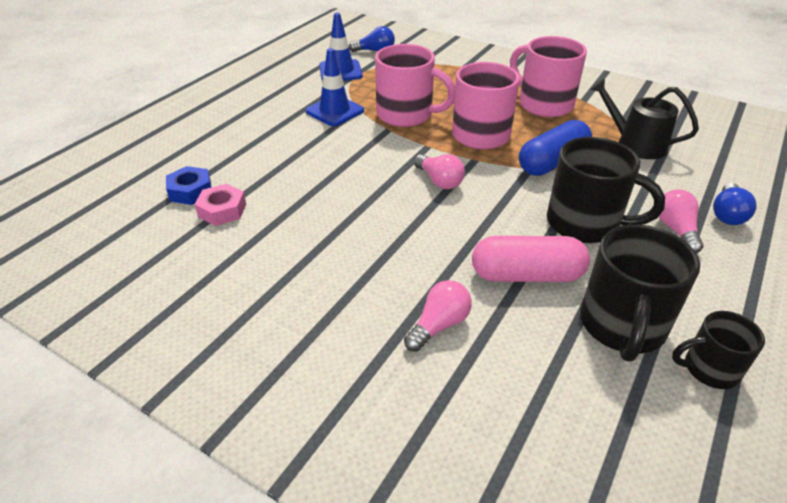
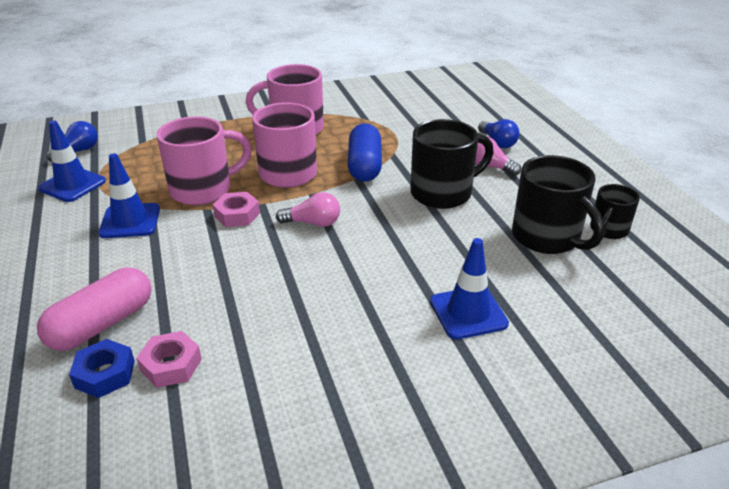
camera: 50 degrees left, 5 degrees down
(399, 144) = (237, 215): none -> pink nut
(439, 325) = (468, 313): pink light bulb -> blue traffic cone
(526, 275) = (463, 245): pink capsule -> pink capsule (102, 324)
(635, 144) = (392, 127): black watering can -> none

